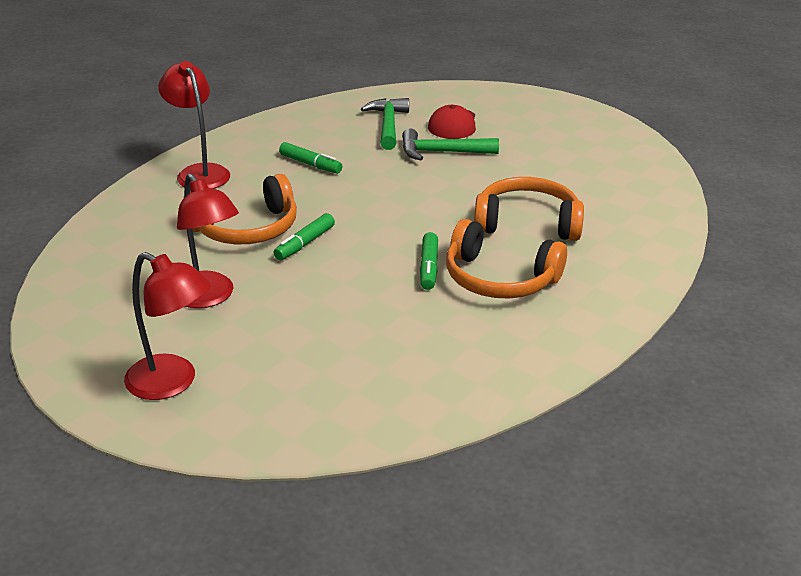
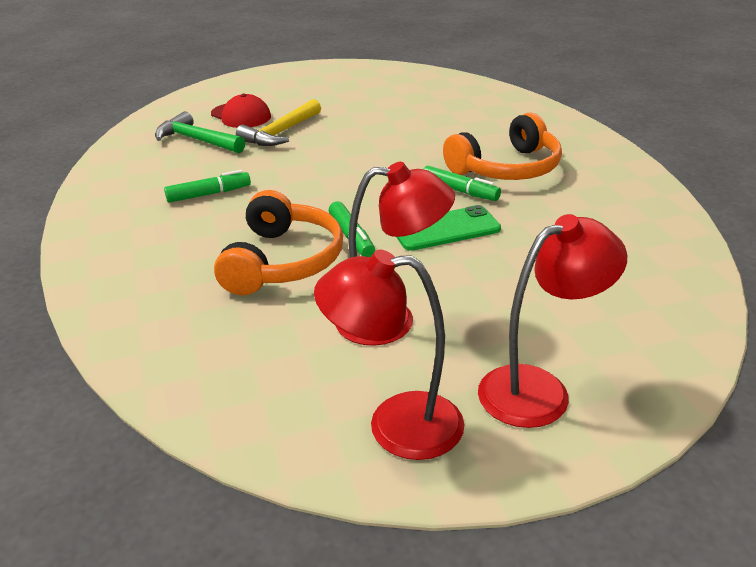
camera: 55 degrees left, 0 degrees up
(199, 172) = (126, 259): red lamp -> red lamp (395, 425)
(356, 280) = (445, 229): none -> green phone
(442, 152) = (281, 132): green hammer -> yellow hammer
(527, 223) = (437, 134): orange headphones -> none

